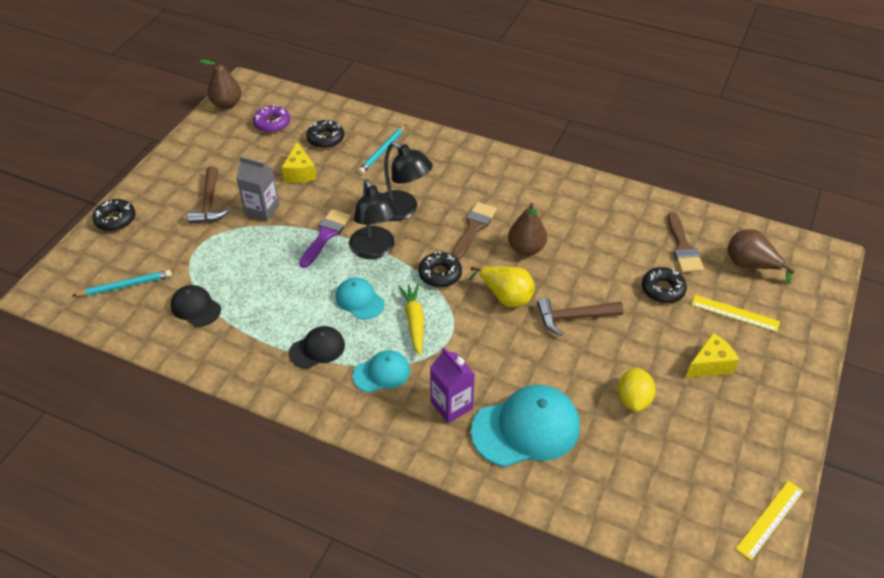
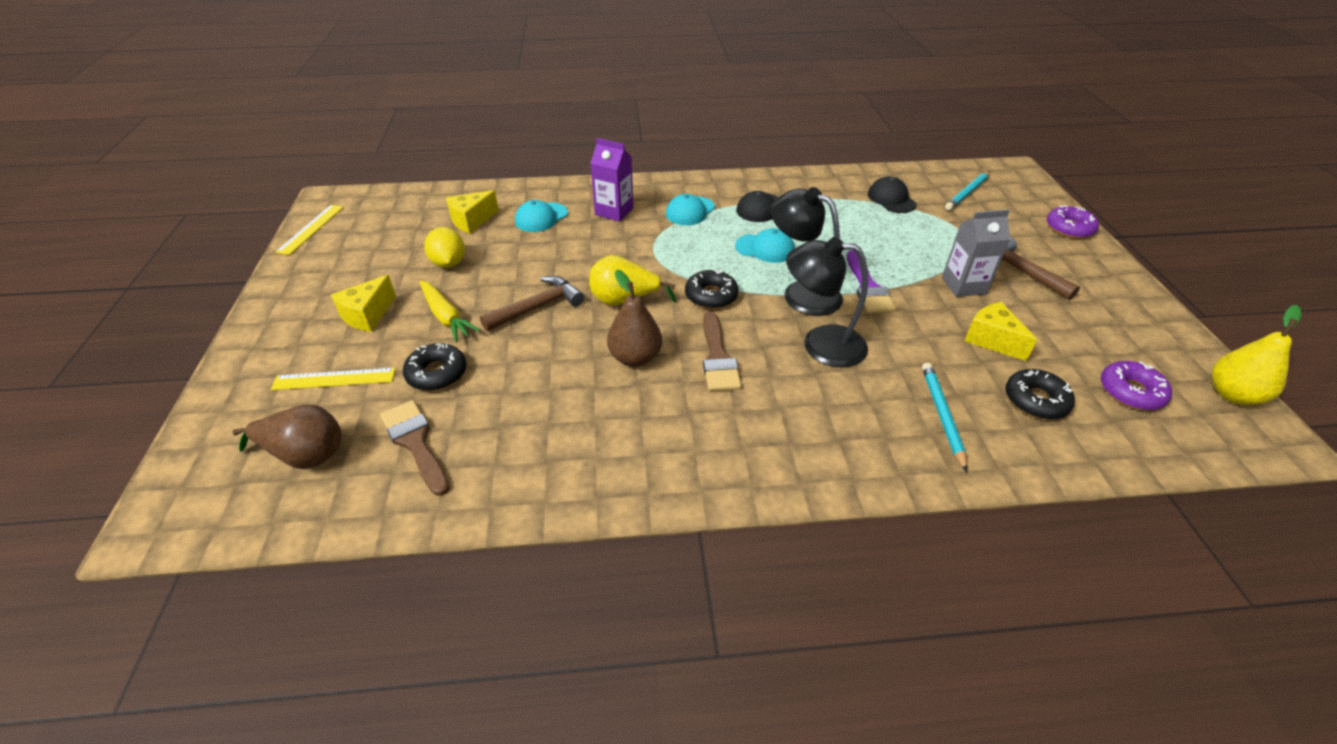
camera: 150 degrees right, 5 degrees down
(115, 219) = (1069, 228): black donut -> purple donut
(196, 307) = (891, 199): black cap -> black cap turned 120 degrees counterclockwise
(227, 104) = (1232, 395): brown pear -> yellow pear
(414, 321) = (697, 250): yellow carrot -> yellow carrot (446, 317)
(526, 428) = (541, 217): turquoise cap -> turquoise cap, size x0.55
(597, 455) = (471, 221): none -> yellow cheese

